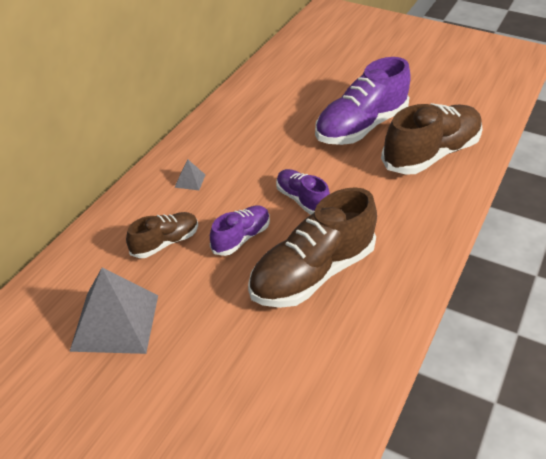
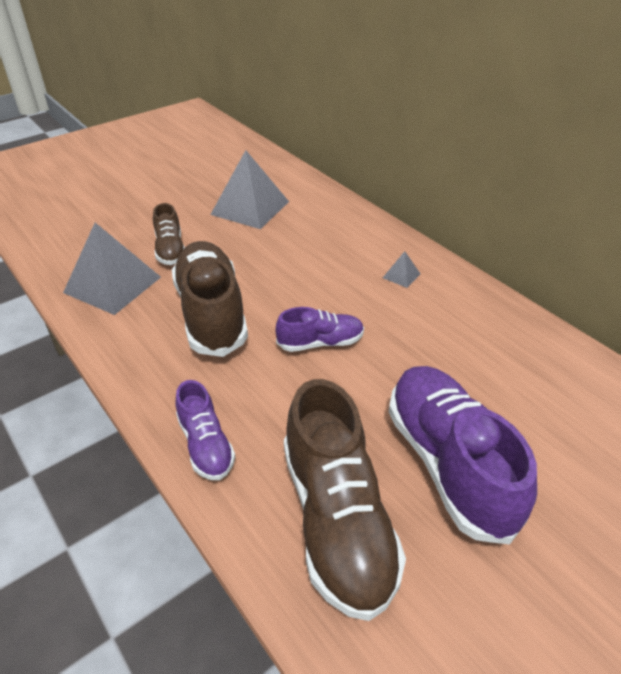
camera: 115 degrees right, 0 degrees up
(165, 243) = (318, 243): brown shoe -> brown shoe (170, 249)
(241, 238) = (292, 285): purple shoe -> purple shoe (206, 445)
(323, 371) = (112, 284): none -> grey pyramid

